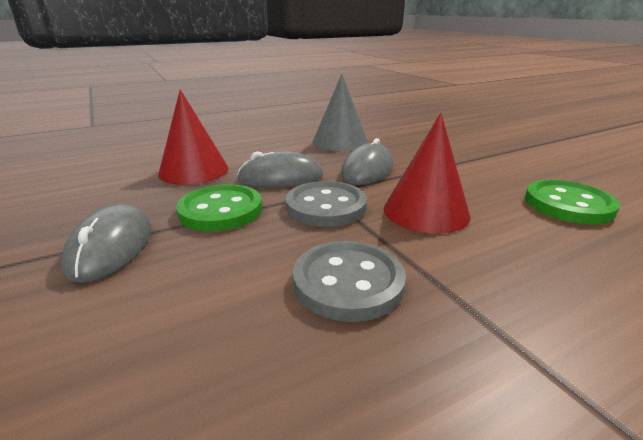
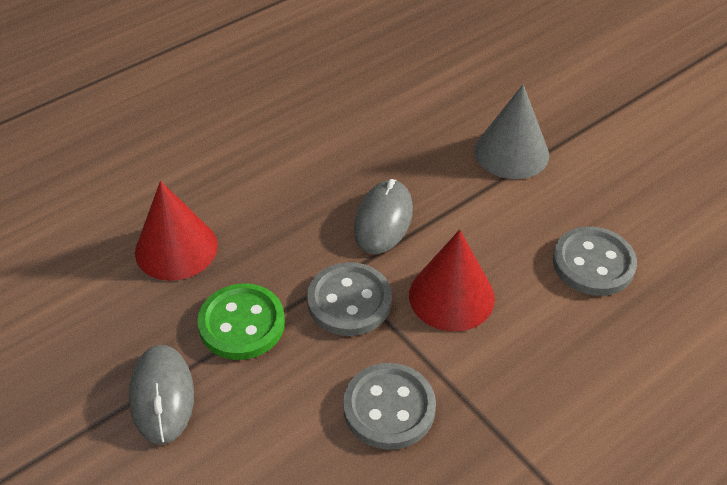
camera: 10 degrees left, 20 degrees up
(281, 178) = (286, 250): grey mouse -> none
(340, 142) = (338, 149): grey cone -> grey cone (511, 152)
(568, 204) = (593, 263): green button -> grey button

